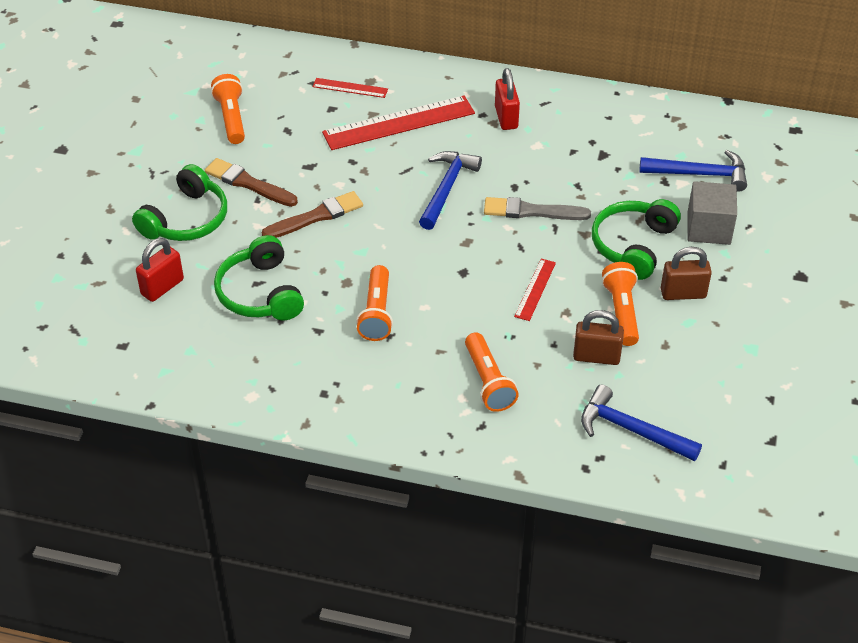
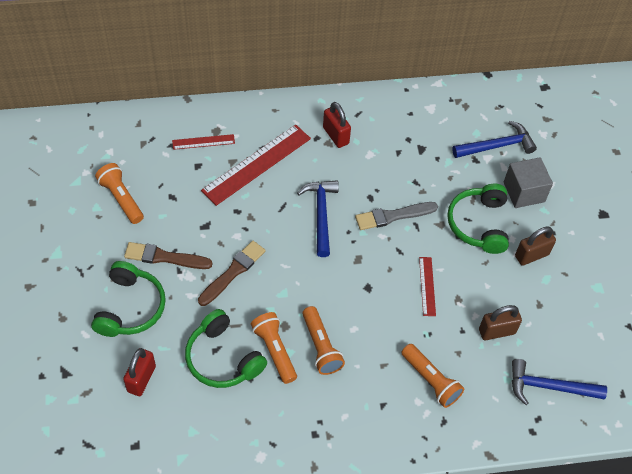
camera: 25 degrees left, 10 degrees up
(621, 312) = (497, 286): orange flashlight -> orange flashlight (275, 350)

